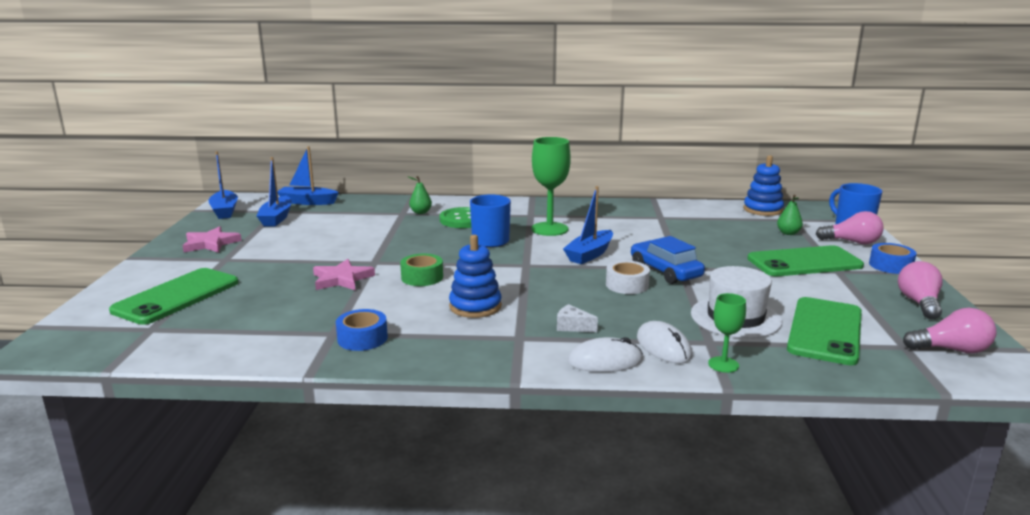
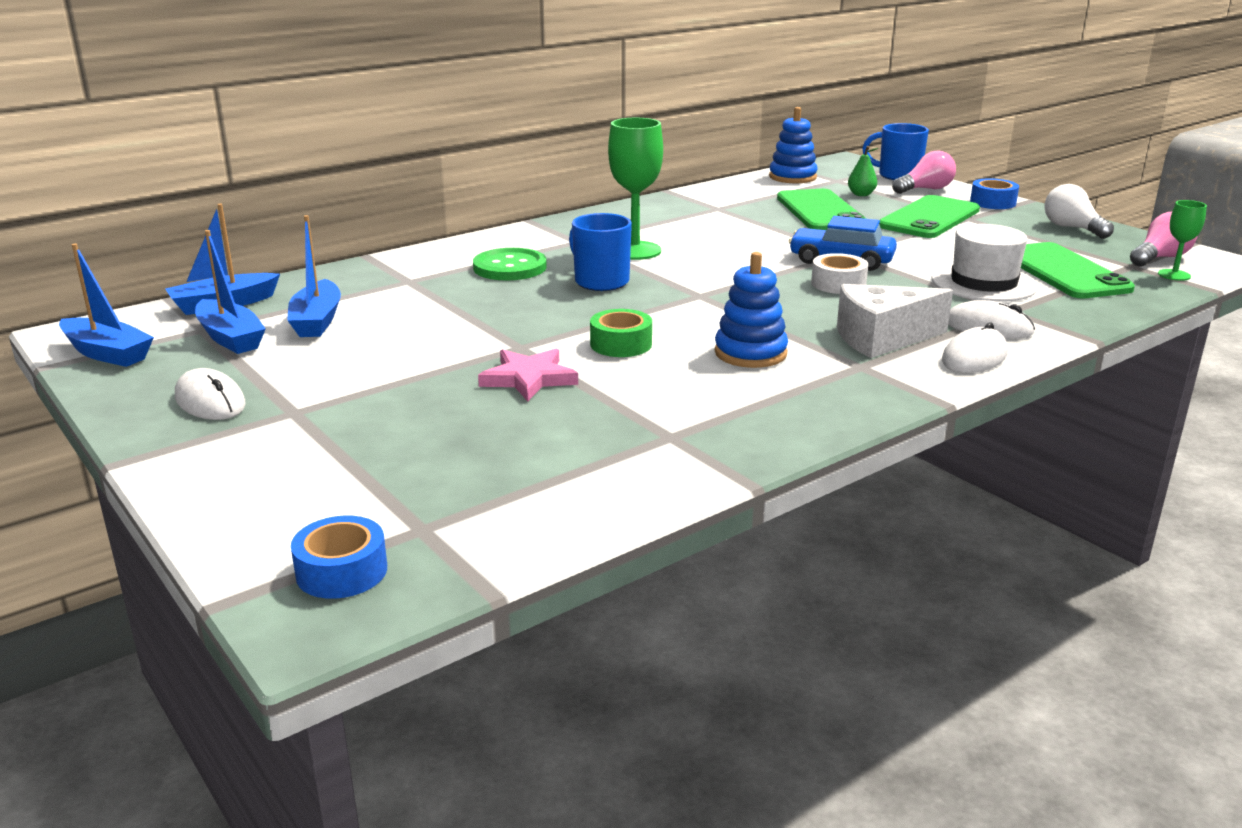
camera: 40 degrees left, 5 degrees up
(176, 296) = (348, 480): green phone -> green phone (820, 211)
(210, 243) = (210, 401): pink star -> white mouse
(362, 338) = (716, 428): blue tape -> blue tape (342, 571)
(421, 212) = (432, 273): green pear -> none
(572, 327) = (882, 338): white cheese -> white cheese, size x2.17
(589, 254) = (737, 265): blue boat -> blue boat (317, 321)
(723, 364) = (1059, 325): green goblet -> green goblet (1174, 275)
(919, 303) = (1072, 228): pink light bulb -> white light bulb

